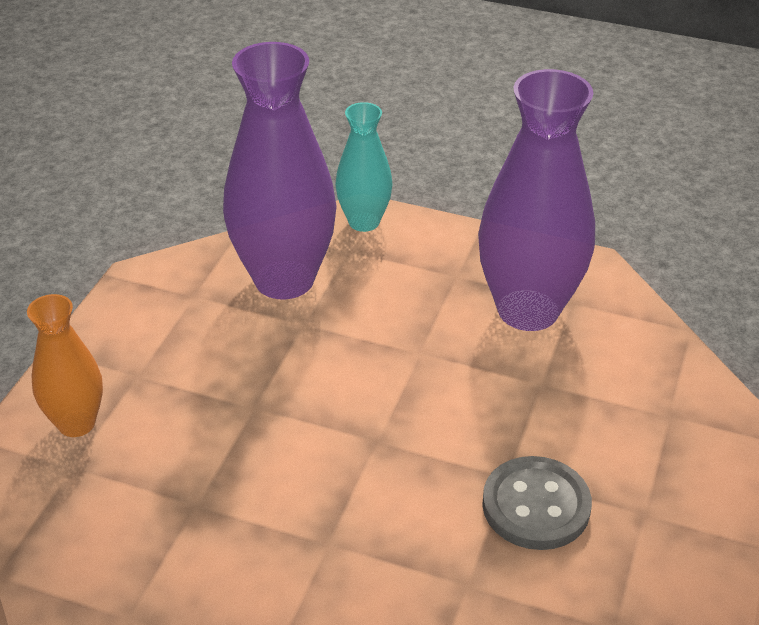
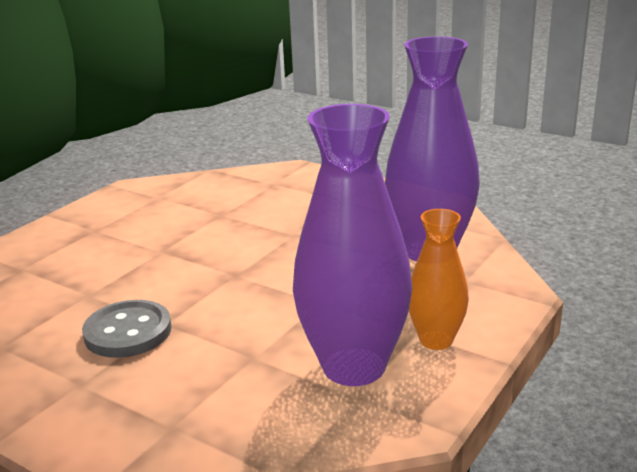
camera: 105 degrees right, 15 degrees down
(76, 423) = (308, 184): orange vase -> orange vase (436, 340)
(364, 222) = (507, 292): turquoise vase -> none

